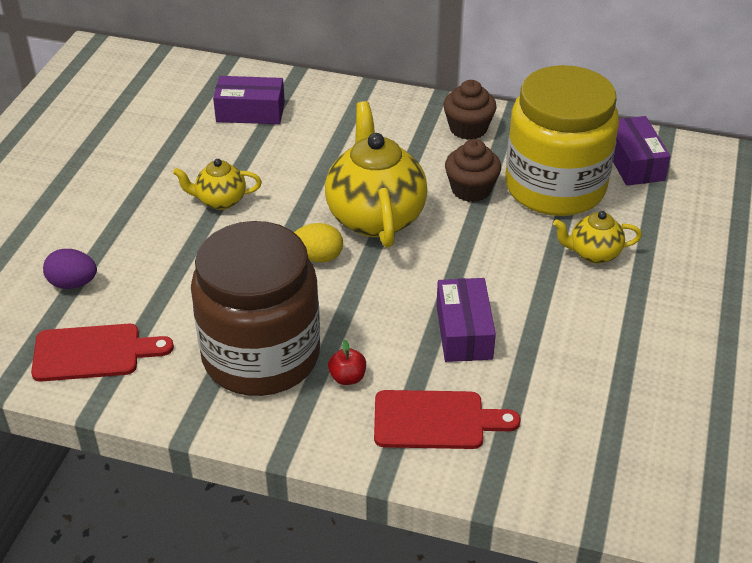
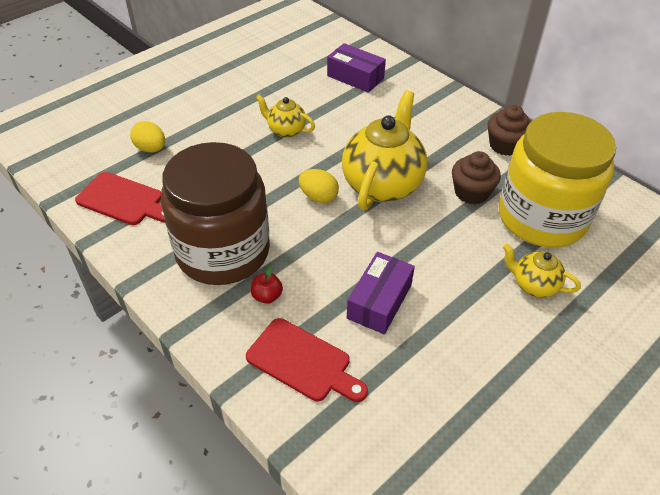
camera: 30 degrees right, 5 degrees up
(73, 283) = (151, 149): purple egg -> yellow egg
(633, 162) = (626, 224): purple box -> none

